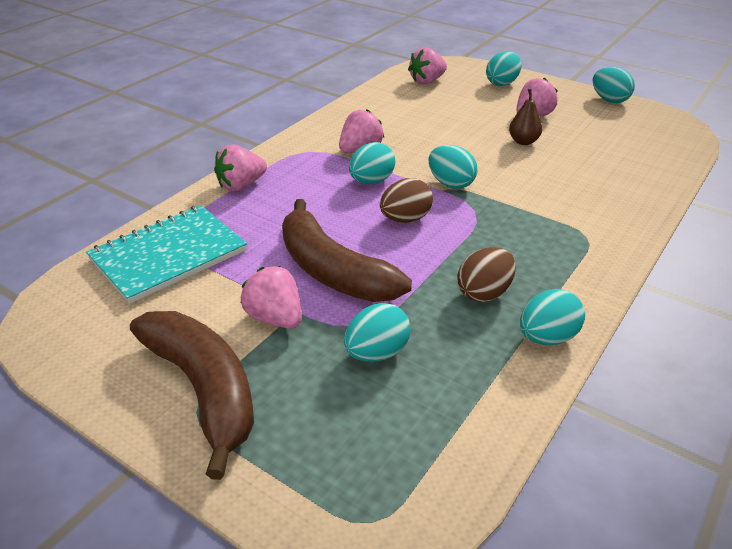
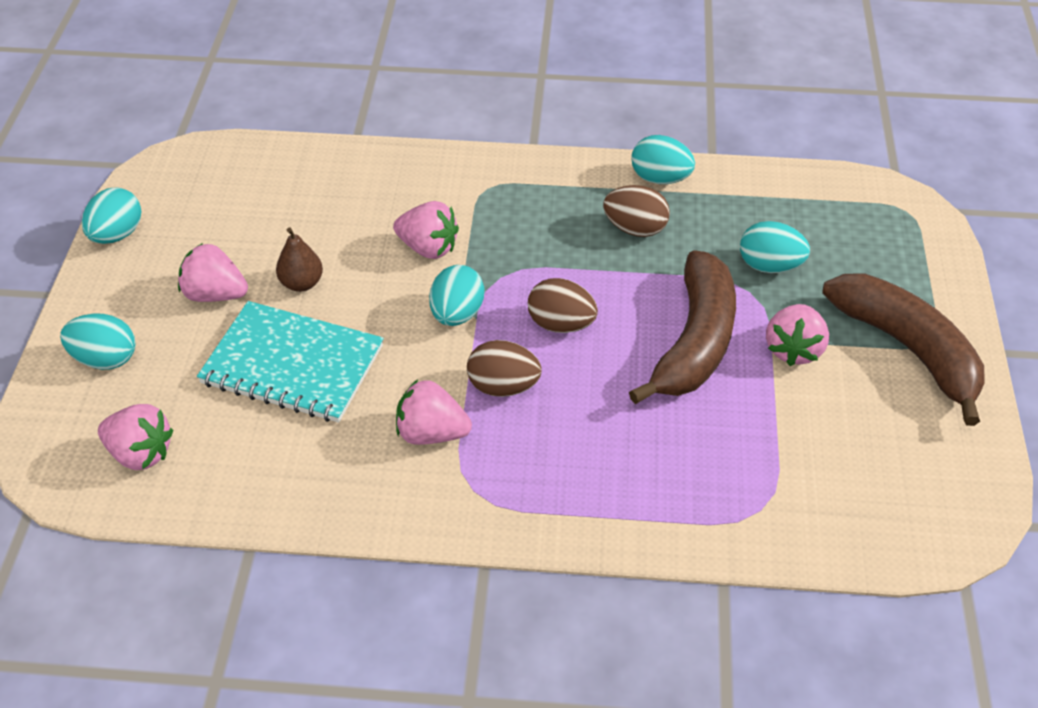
camera: 120 degrees left, 10 degrees up
(168, 255) = (792, 492): turquoise notebook -> turquoise notebook (292, 364)
(204, 389) = (908, 349): brown banana -> brown banana turned 120 degrees clockwise
(241, 185) = (610, 513): pink strawberry -> pink strawberry (428, 248)
(371, 181) = (503, 387): turquoise egg -> brown egg

